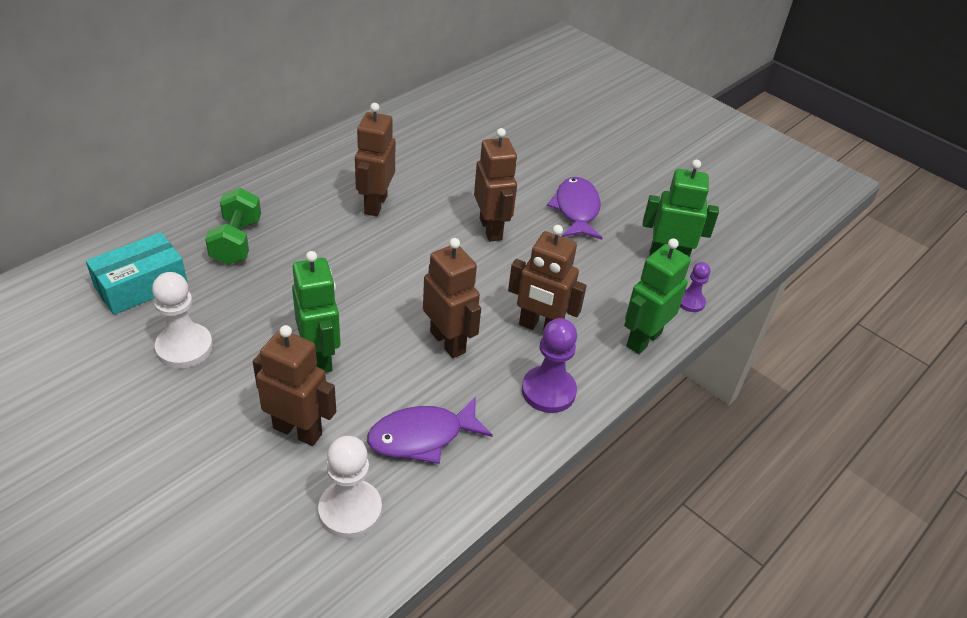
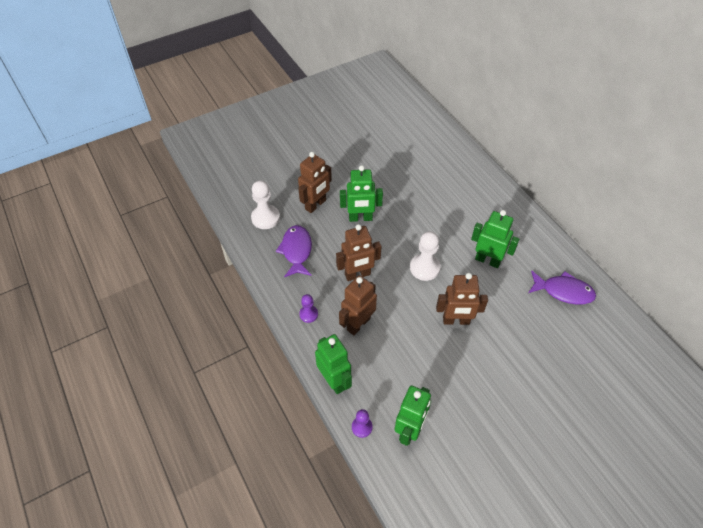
camera: 110 degrees right, 10 degrees up
(141, 286) = (426, 155): turquoise box -> none
(184, 347) = (379, 169): white pawn -> white pawn (424, 268)
(236, 242) = (457, 192): green dumbbell -> none
(375, 204) = (487, 260): brown robot -> green robot
(548, 391) = (308, 314): purple pawn -> purple pawn, size x0.59
(576, 210) = (473, 383): purple fish -> purple fish (563, 291)

